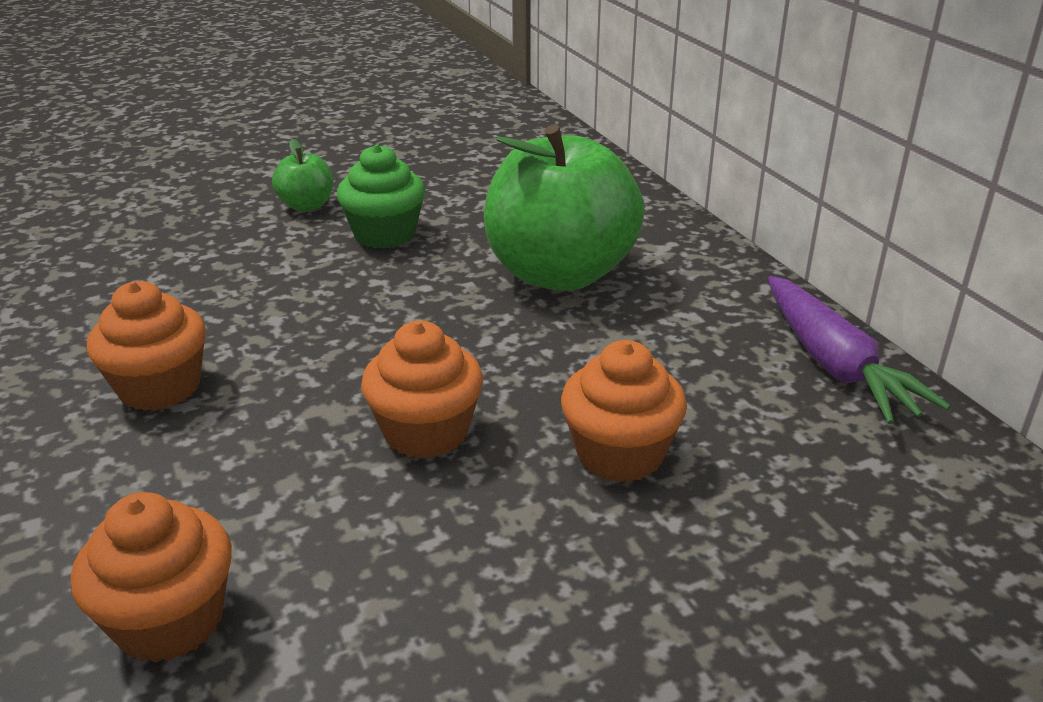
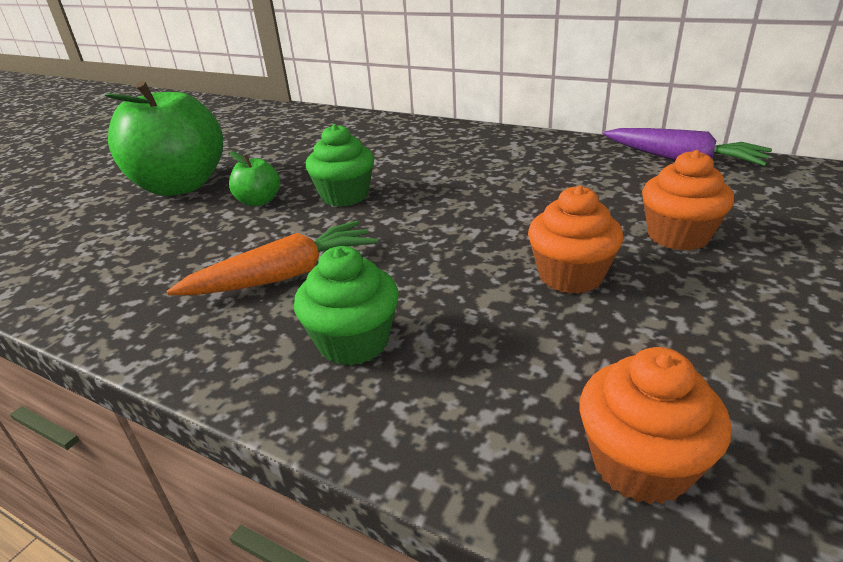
camera: 35 degrees left, 0 degrees up
(160, 387) = (354, 342): orange cupcake -> green cupcake
(209, 296) = (284, 275): none -> orange carrot
(560, 274) = (486, 175): green apple -> green apple (181, 186)

